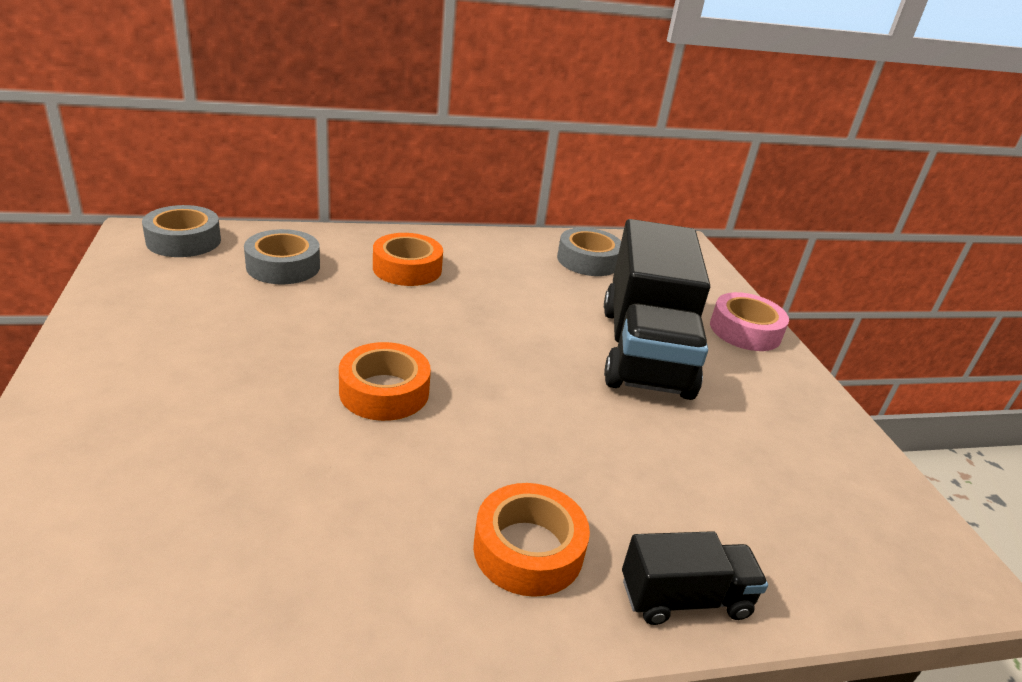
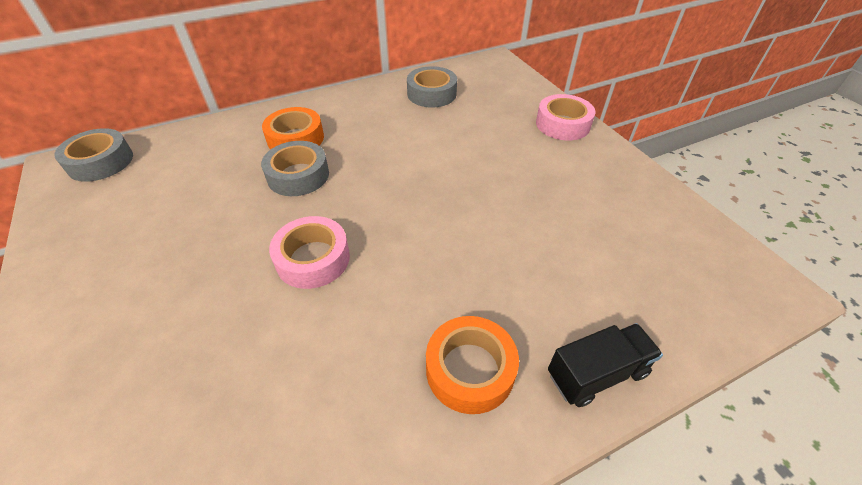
camera: 10 degrees left, 15 degrees up
(283, 266) = (194, 164): grey tape -> grey tape (298, 175)
(384, 391) = (313, 259): orange tape -> pink tape
(644, 350) = (498, 162): black truck -> none

